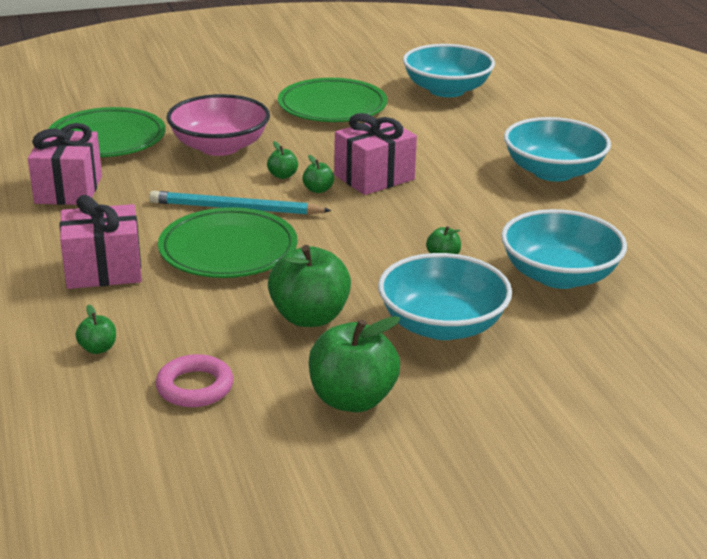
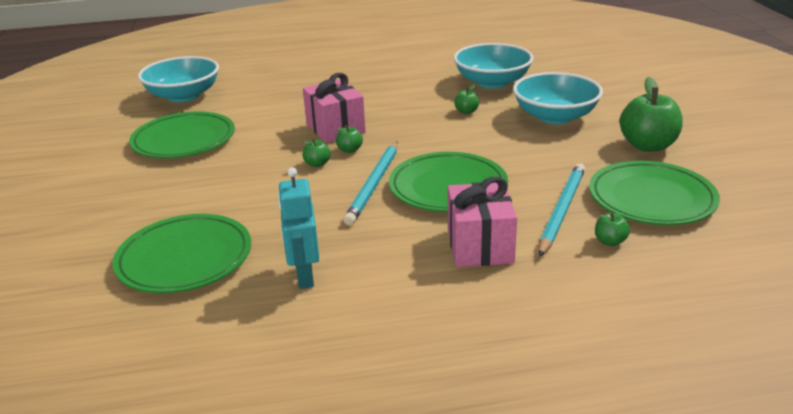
camera: 80 degrees left, 0 degrees up
(68, 189) = (304, 276): pink gift -> turquoise robot
(170, 320) = (561, 210): none -> turquoise pencil
(195, 387) = (651, 198): pink ring -> green plate
(219, 147) = (242, 193): pink bowl -> none
(309, 317) = (550, 157): green apple -> none
(553, 172) = (349, 73): turquoise bowl -> none

